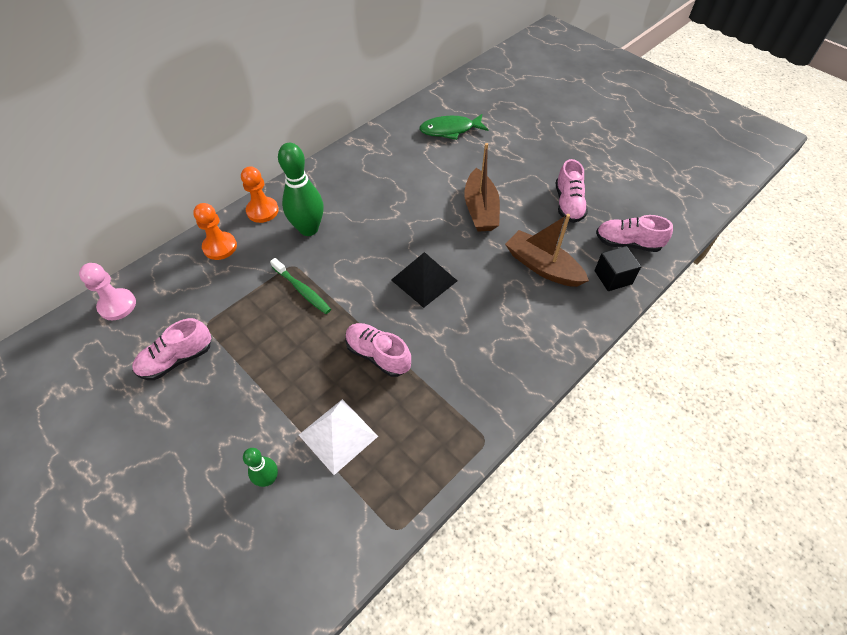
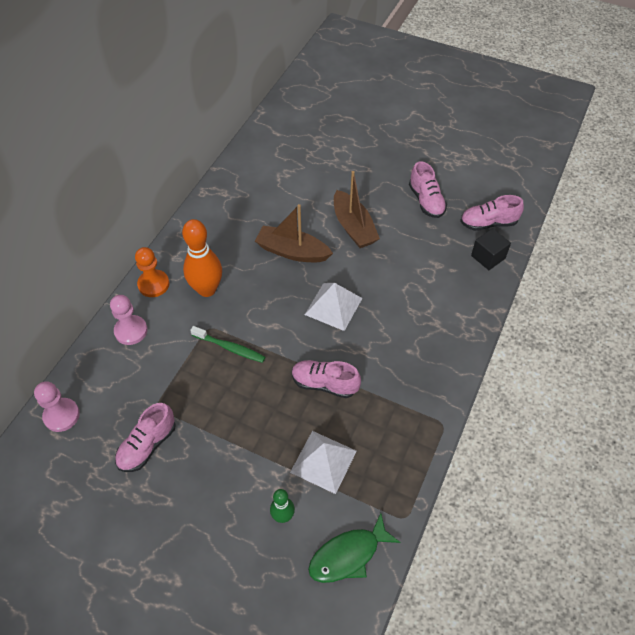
camera: 20 degrees left, 0 degrees up
(220, 247) = (131, 331): orange pawn -> pink pawn
(308, 229) = (207, 289): green bowling pin -> orange bowling pin
(424, 280) = (333, 306): black pyramid -> white pyramid
(450, 130) = (292, 157): green fish -> green fish (348, 555)
(542, 267) = (428, 264): brown boat -> brown boat (292, 251)

